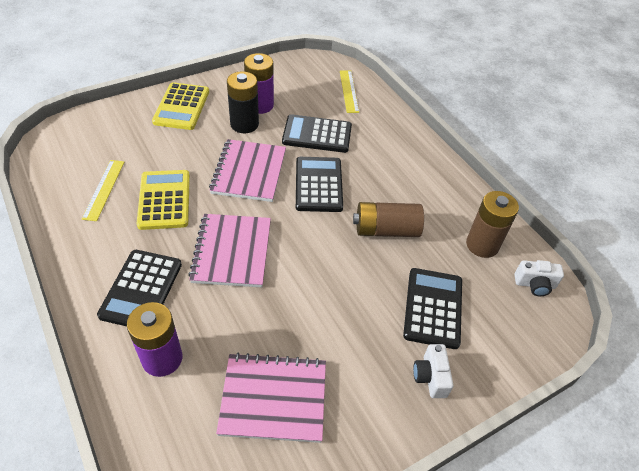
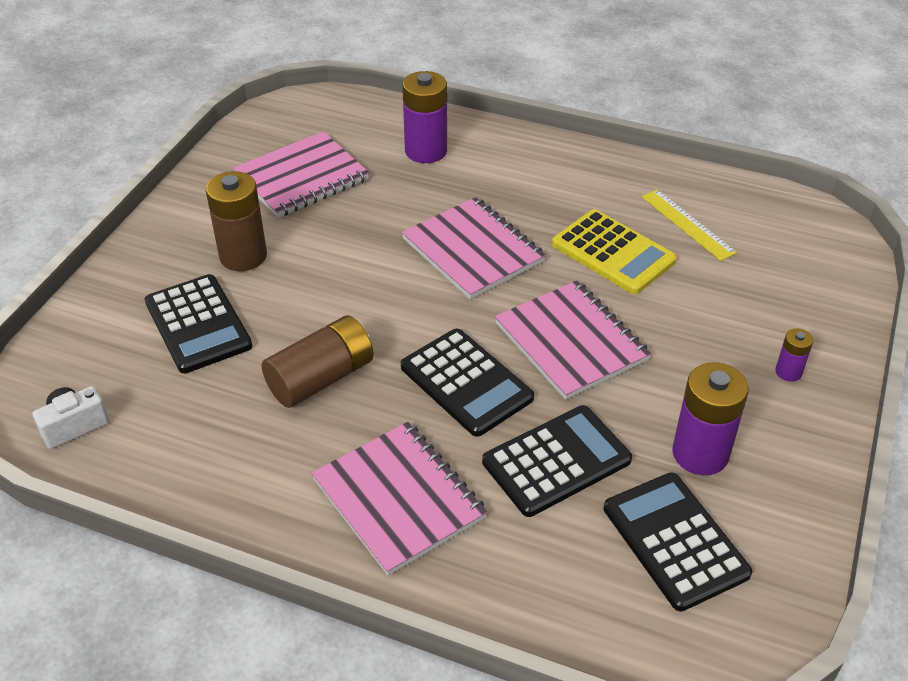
camera: 145 degrees right, 5 degrees down
(141, 289) = (512, 177): black calculator -> black calculator (675, 541)
(181, 107) = (788, 372): yellow calculator -> purple battery
(244, 124) = (673, 405): black battery -> none
(349, 91) = (610, 598): yellow ruler -> none
(395, 159) = (398, 499): none -> pink notebook
(430, 377) = (163, 264): white camera -> none
(482, 245) = (174, 438): brown battery -> brown battery (243, 256)

